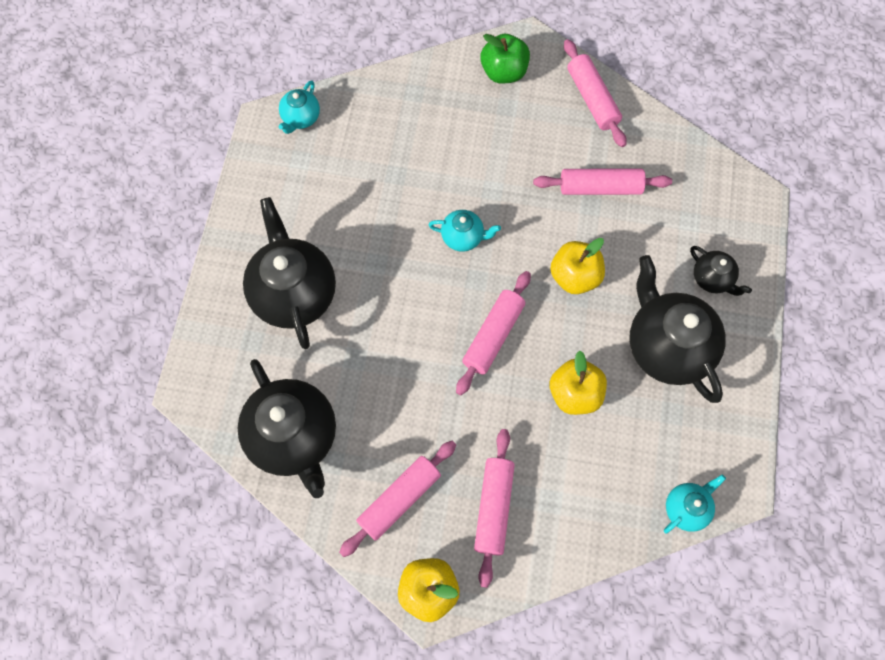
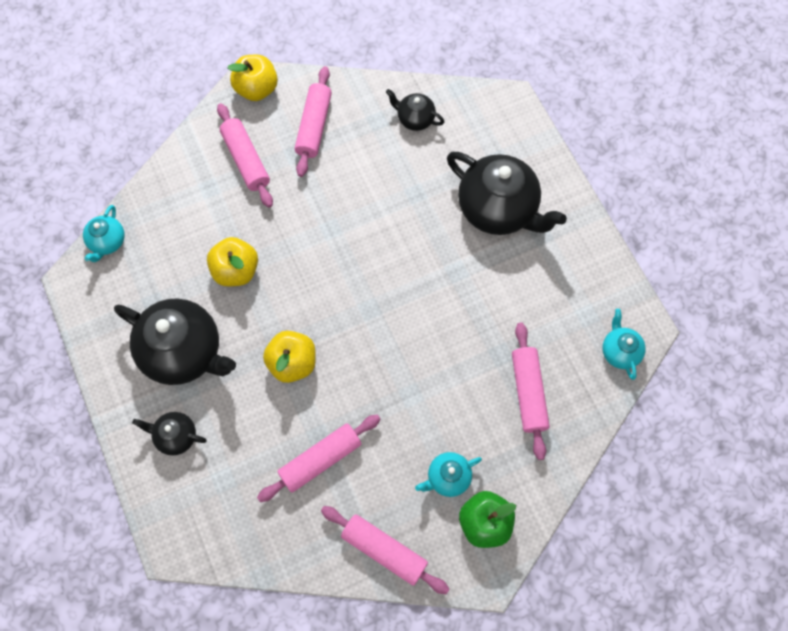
camera: 145 degrees right, 0 degrees up
(294, 437) = (415, 119): black teapot -> black teapot, size x0.49
(463, 237) = (405, 337): turquoise teapot -> turquoise teapot (447, 477)
(493, 336) = (326, 274): pink rolling pin -> pink rolling pin (528, 392)

